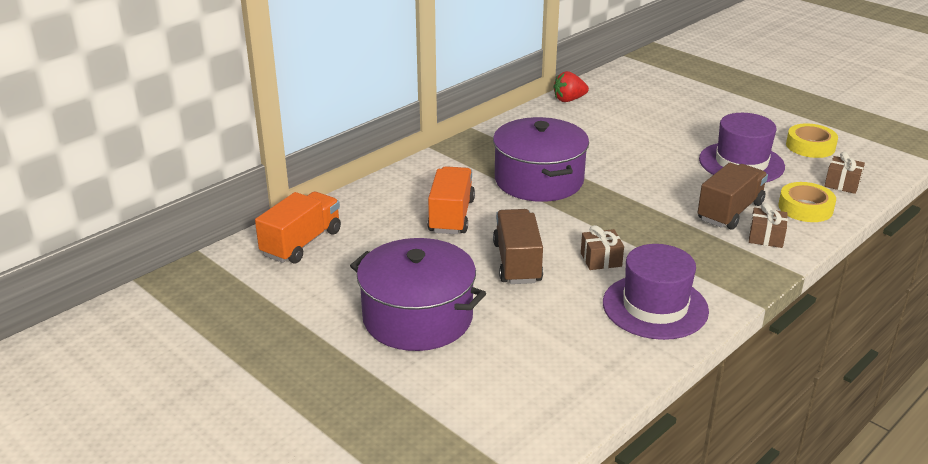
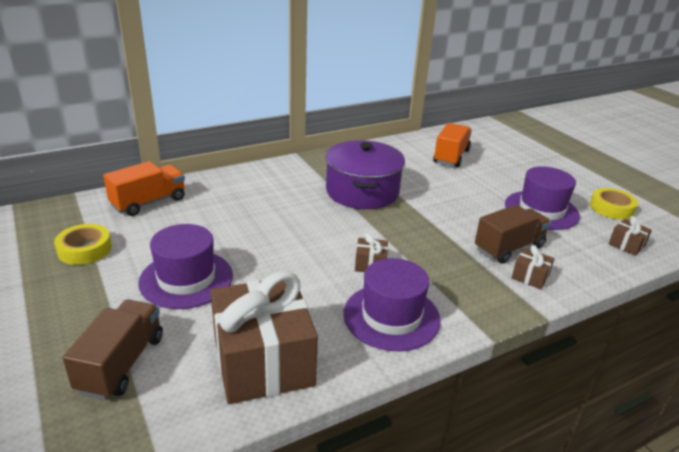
camera: 15 degrees right, 0 degrees up
(417, 317) = (186, 279): purple pot -> purple hat
(451, 216) = (274, 205): orange truck -> orange truck (451, 157)
(517, 263) = (299, 252): brown truck -> brown truck (121, 363)
(559, 377) = (263, 361): none -> brown gift
(569, 100) = (426, 139): red strawberry -> none
(805, 208) = (581, 259): yellow tape -> yellow tape (85, 249)

